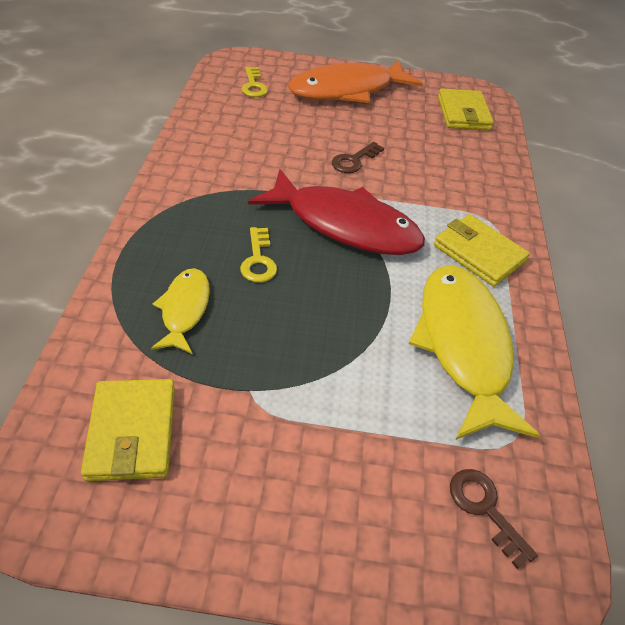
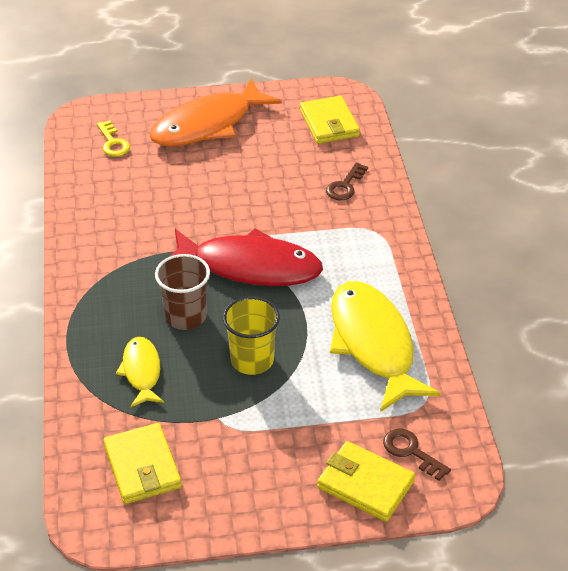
camera: 10 degrees left, 5 degrees down
(258, 260) = (185, 316): yellow key -> brown cup
(315, 328) = (252, 360): none -> yellow cup
(354, 160) = (238, 201): brown key -> brown key (345, 185)
(479, 253) = (371, 264): yellow wallet -> yellow wallet (365, 484)

